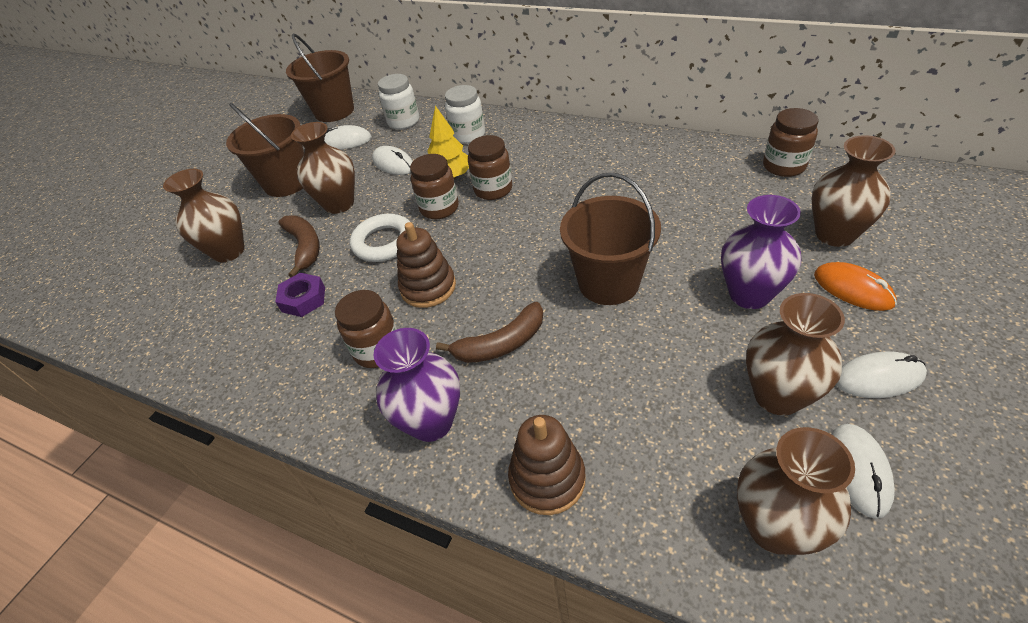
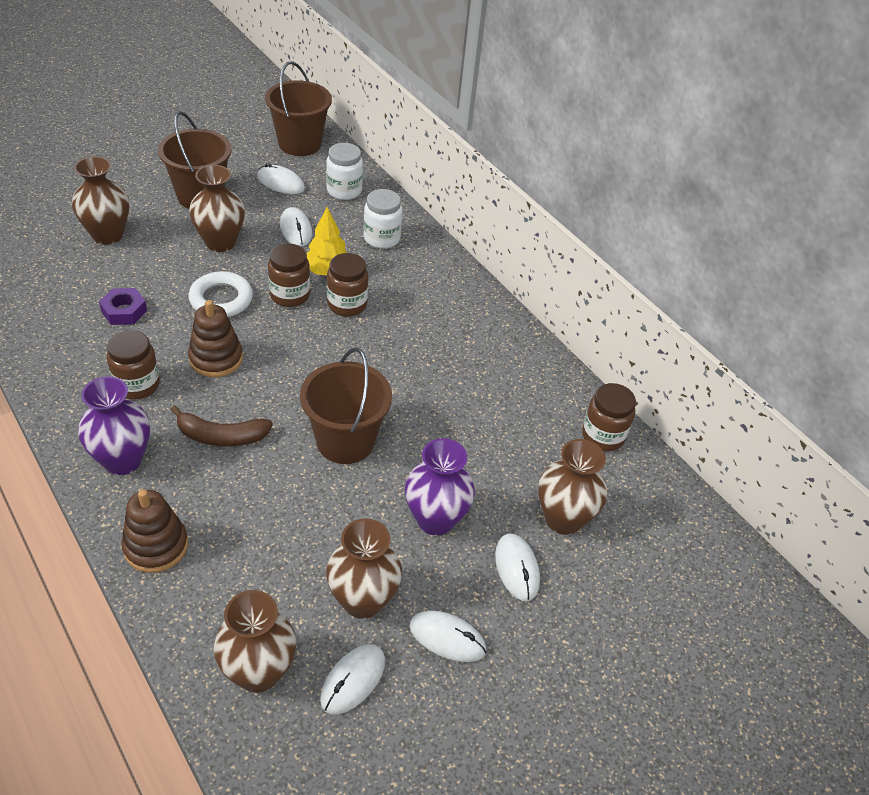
camera: 20 degrees right, 0 degrees up
(305, 247) = (162, 267): brown banana -> none
(853, 289) = (517, 568): orange mouse -> white mouse

